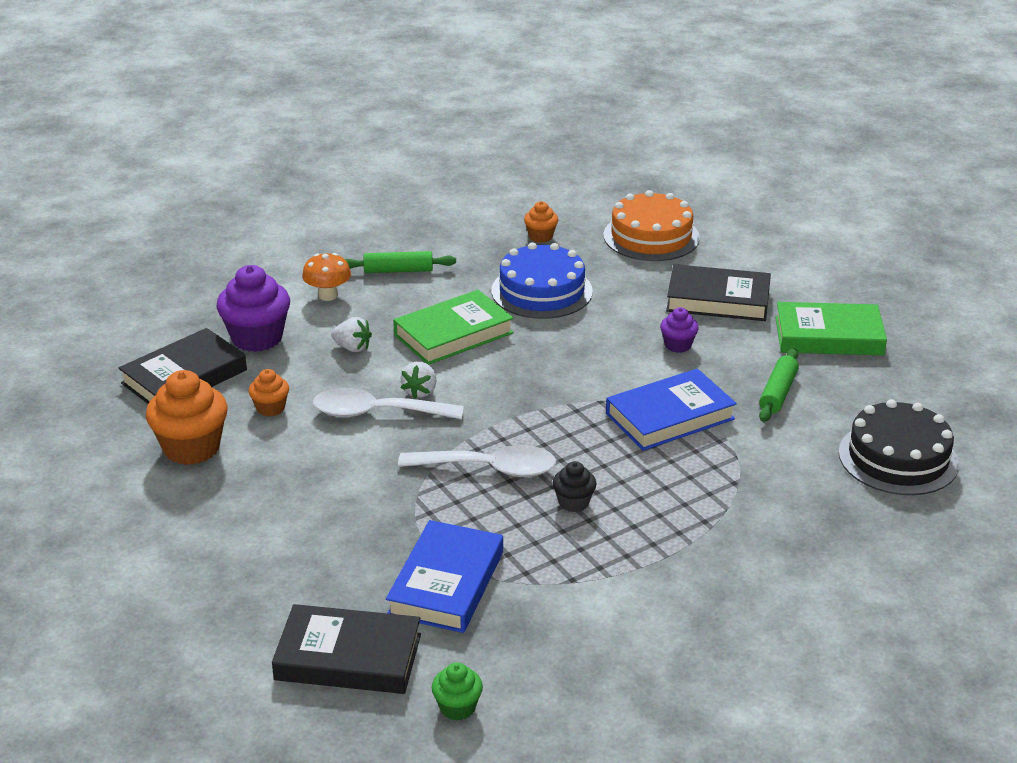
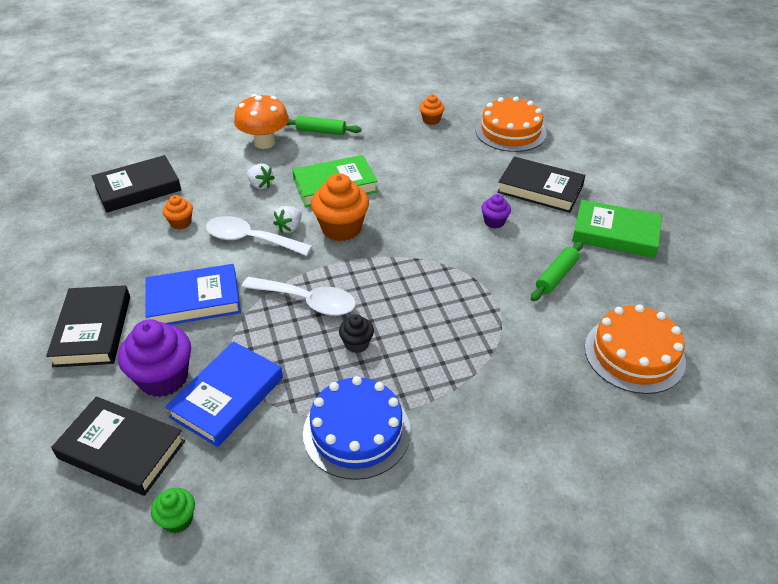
camera: 15 degrees right, 10 degrees up
(192, 448) = (112, 245): orange cupcake -> orange cupcake (341, 228)
(230, 545) = (93, 330): none -> black book
(257, 338) = (201, 167): purple cupcake -> purple cupcake (163, 378)
(328, 295) = (264, 143): orange mushroom -> orange mushroom, size x1.55
(542, 291) = (413, 162): blue cake -> blue cake (356, 432)
(669, 416) = (463, 281): blue book -> blue book (194, 300)
(898, 458) = (634, 354): black cake -> orange cake

